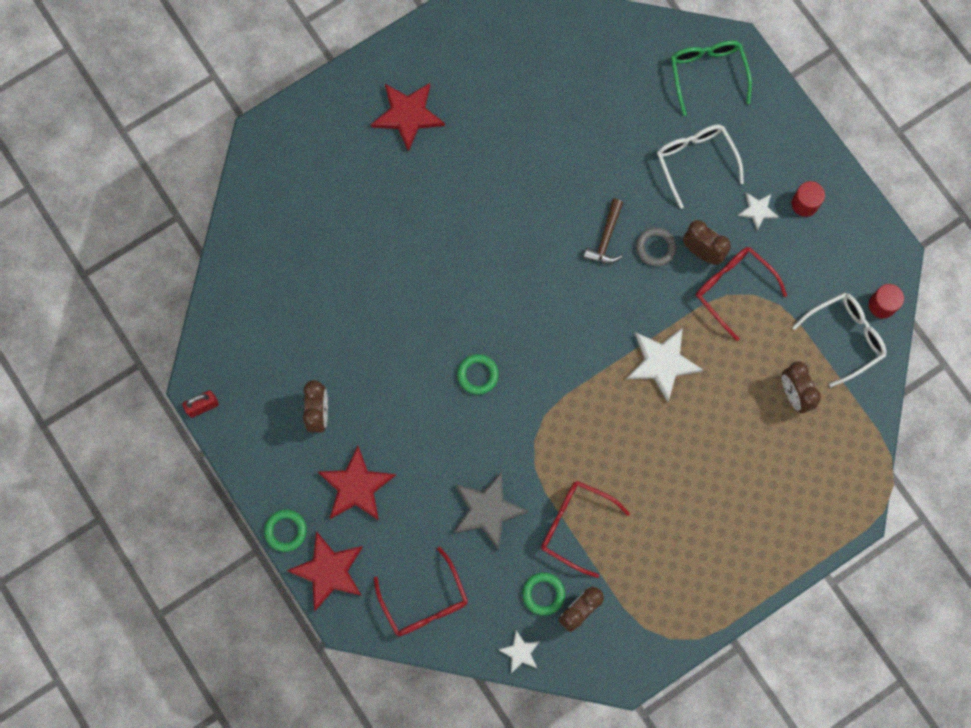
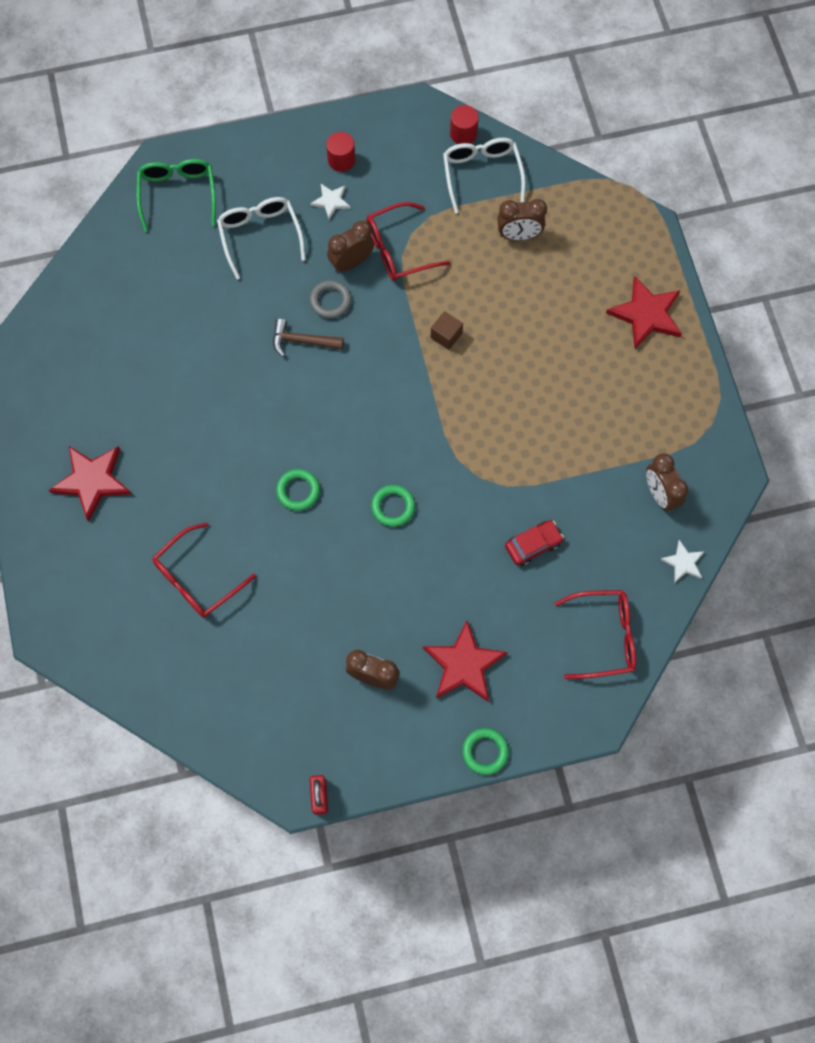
camera: 70 degrees left, 5 degrees down
(328, 571) = (542, 722): red star -> red star (646, 314)
(487, 510) = (533, 545): grey star -> red car
(543, 594) = (633, 521): green ring -> green ring (298, 491)
(576, 526) = (577, 468): red glasses -> red glasses (198, 578)
(606, 238) = (302, 341): brown hammer -> brown hammer turned 150 degrees clockwise
(662, 363) = (446, 335): white star -> brown cube
(695, 162) = (260, 236): white glasses -> white glasses turned 75 degrees clockwise
(707, 74) = (178, 195): green glasses -> green glasses turned 75 degrees clockwise

